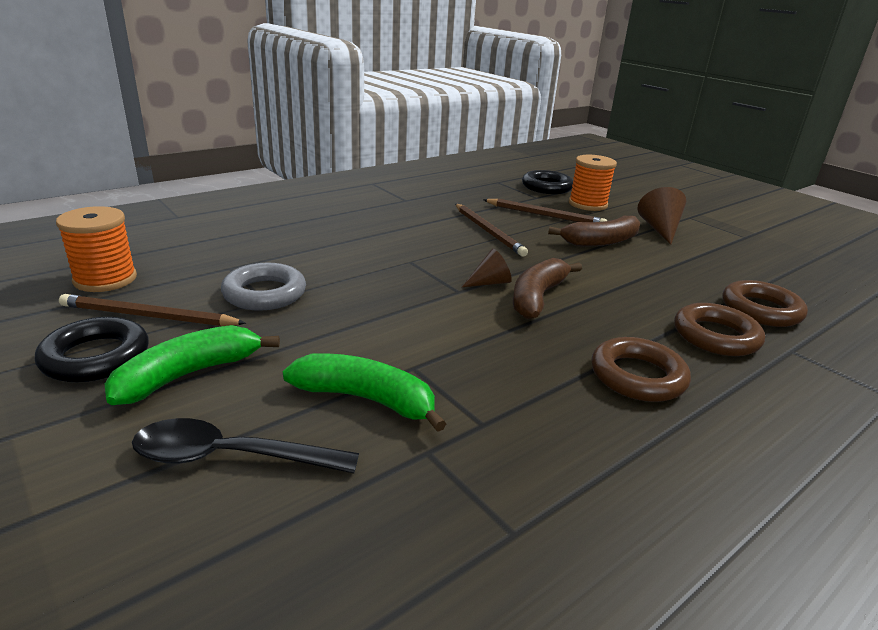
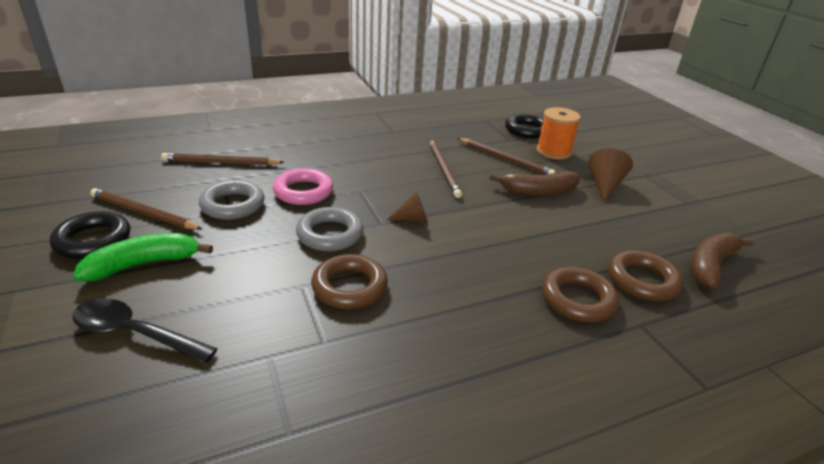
camera: 15 degrees right, 5 degrees up
(105, 279) = (132, 178): orange spool -> none
(218, 250) = (221, 163): none -> brown pencil
(344, 270) = (303, 192): none -> pink ring
(366, 399) = (251, 306): green banana -> none
(407, 309) = (330, 234): none -> grey ring
(537, 297) = (443, 238): brown banana -> brown banana (710, 266)
(637, 376) = (478, 325): brown ring -> brown ring (349, 287)

